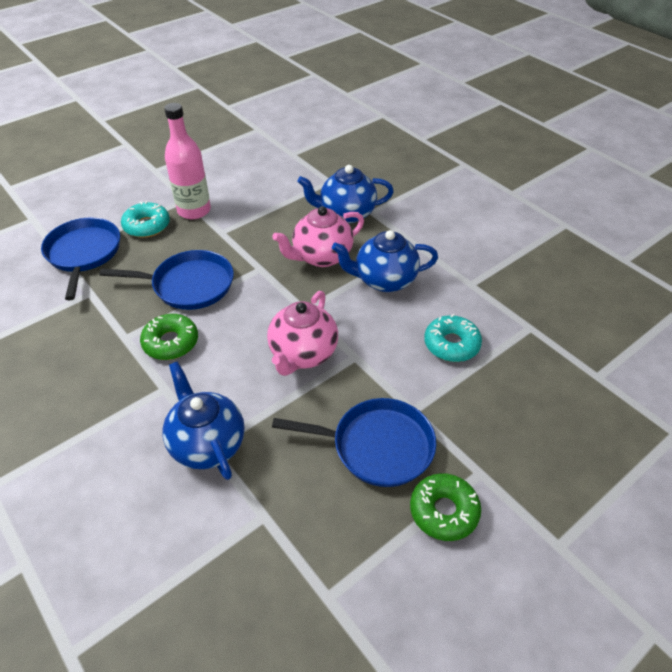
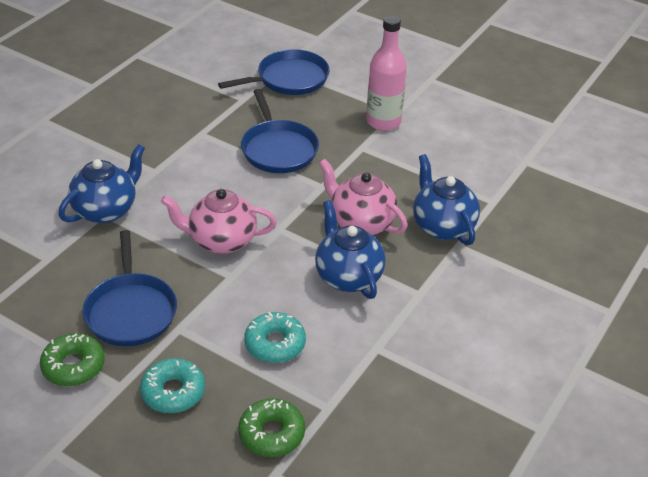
camera: 70 degrees right, 5 degrees down
(147, 226) = (344, 101): turquoise donut -> turquoise donut (173, 392)
(171, 342) = (205, 159): green donut -> green donut (271, 434)

